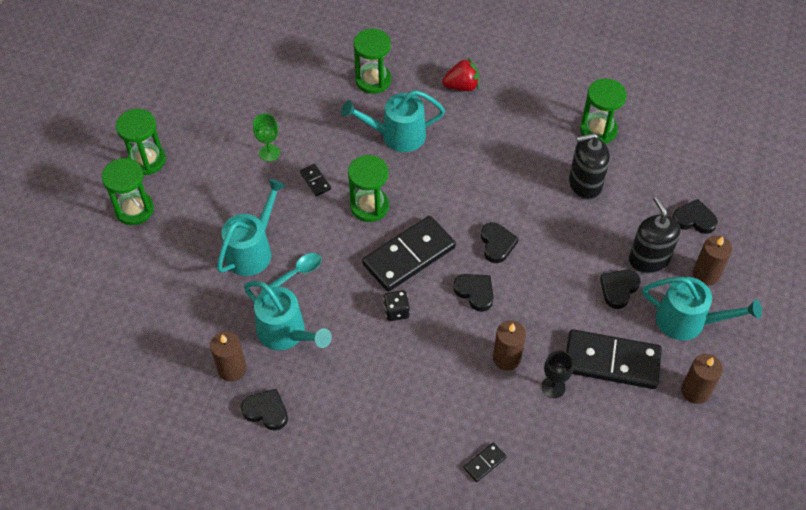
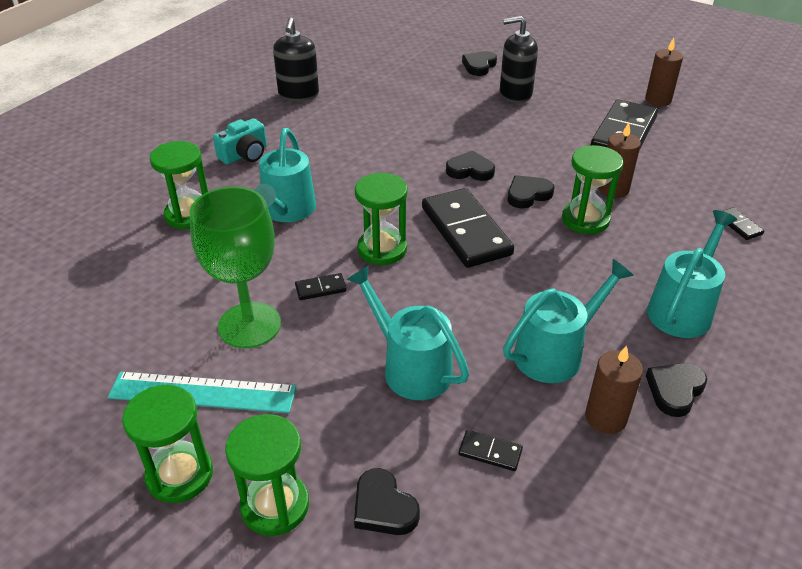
camera: 75 degrees left, 15 degrees down
(190, 306) = (490, 452): none -> black domino
(207, 149) = (203, 392): none -> turquoise ruler
(269, 153) = (249, 325): green goblet -> green goblet, size x2.05
(296, 273) = (463, 329): turquoise spoon -> none
(396, 311) = (541, 253): black dice -> none
(462, 86) = (245, 154): red strawberry -> turquoise camera
(553, 387) = (650, 169): black goblet -> none
(585, 184) = (416, 108): black soap dispenser -> black soap dispenser (298, 94)
(598, 130) = (354, 90): green hourglass -> green hourglass (585, 220)
(618, 289) = (544, 114): black heart -> black heart (383, 507)
(688, 321) = (586, 89): turquoise watering can -> turquoise watering can (683, 308)
(706, 274) = (539, 72): brown candle -> none

